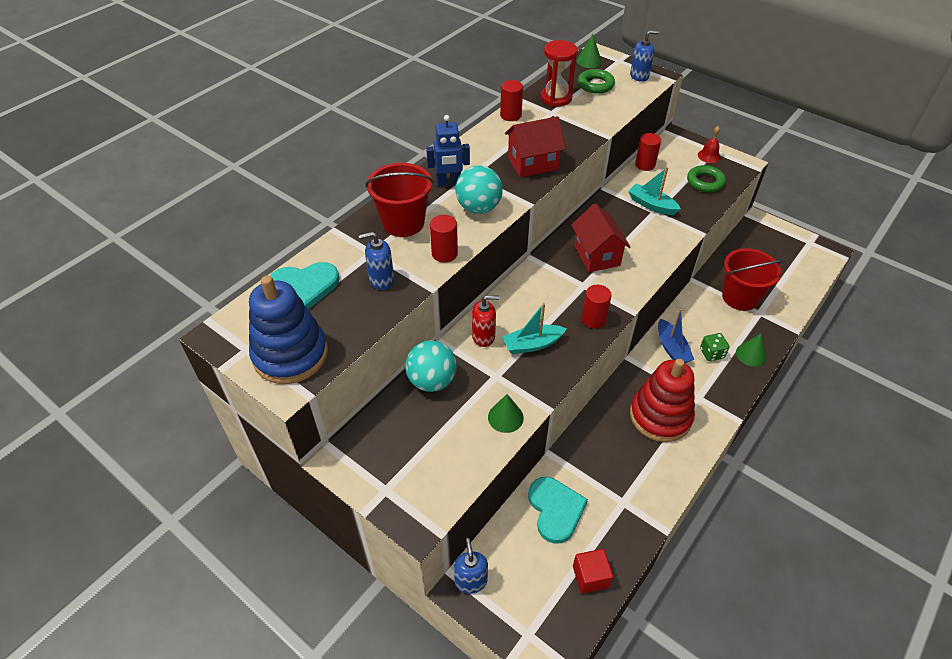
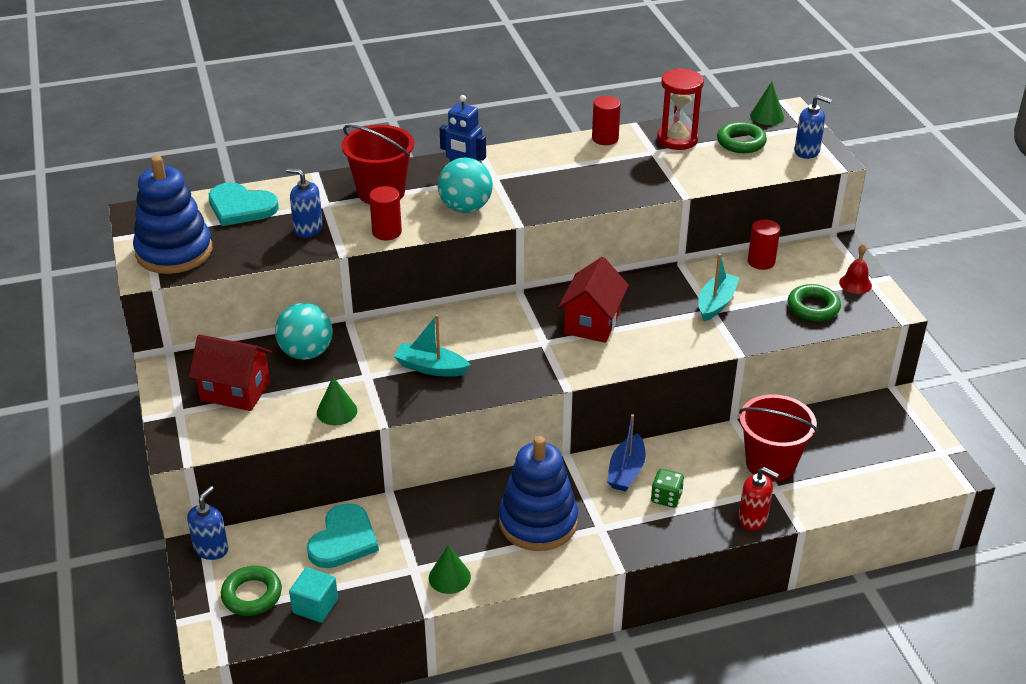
camera: 35 degrees right, 10 degrees down
(483, 336) = (393, 340): red soap dispenser -> red soap dispenser (753, 519)
(533, 163) = (569, 190): red house -> red house (235, 391)
(538, 599) = (252, 595): none -> green ring
(590, 576) = (315, 606): red cube -> turquoise cube
(593, 319) = (516, 375): red cylinder -> none
(651, 205) = (716, 303): turquoise boat -> turquoise boat turned 45 degrees clockwise
(660, 416) = (538, 522): red stacking toy -> blue stacking toy
(751, 354) = (711, 521): green cone -> green cone (449, 577)

